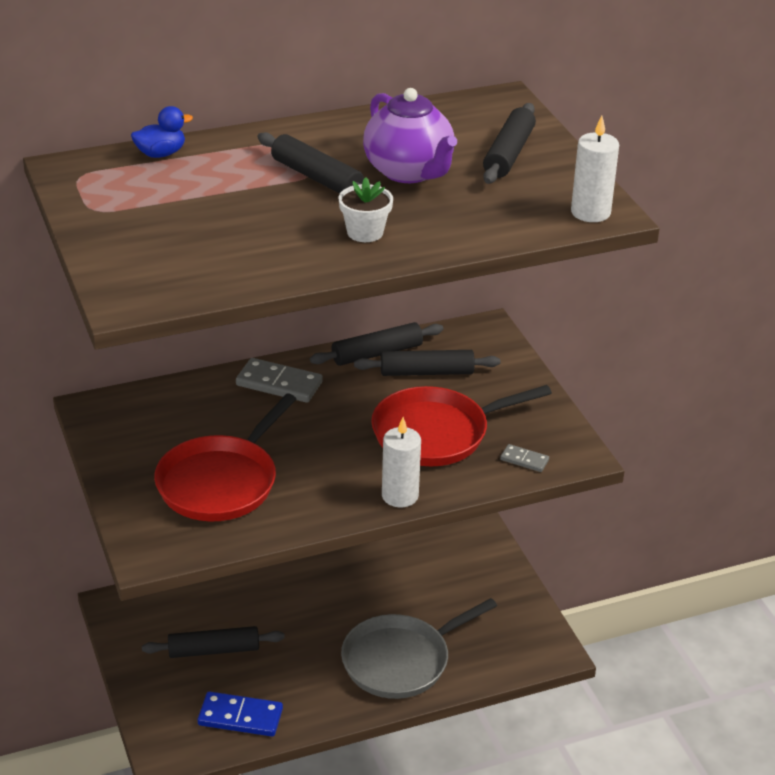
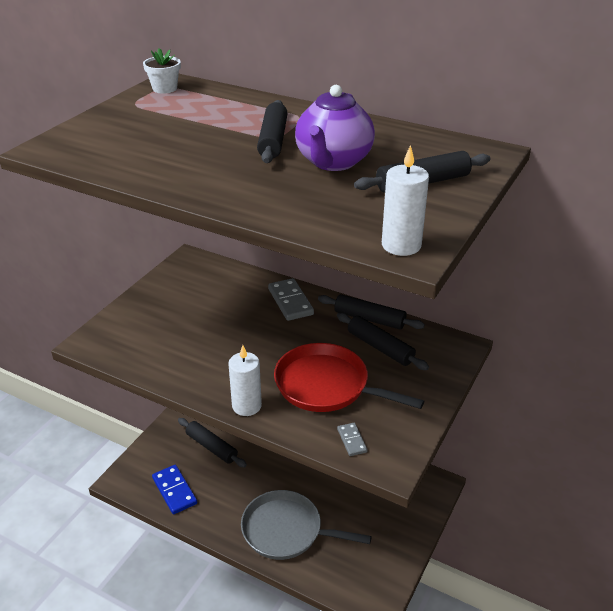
camera: 50 degrees right, 0 degrees up
(161, 154) = (224, 94): blue duck -> none
(220, 482) = (177, 332): red pan -> none
(365, 232) = (230, 180): white flower pot -> white flower pot (165, 88)

